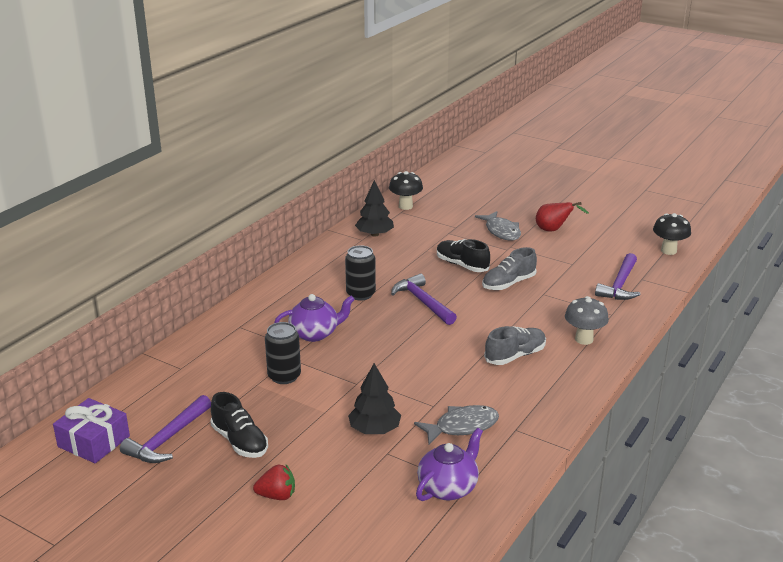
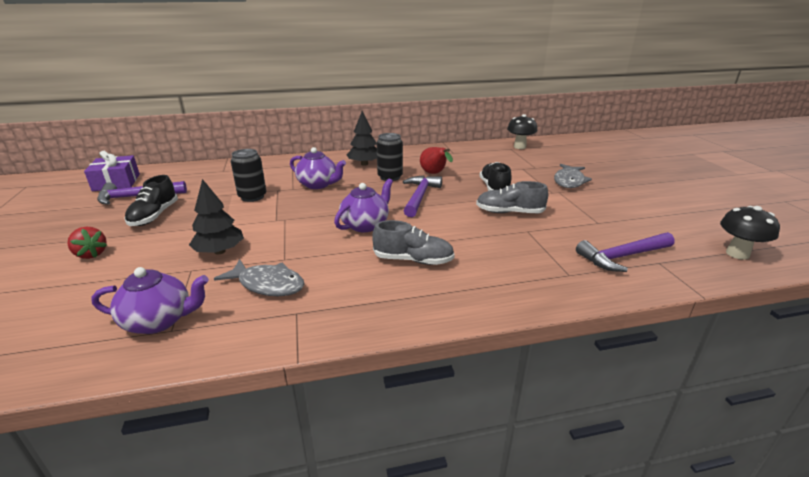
camera: 45 degrees right, 0 degrees up
(374, 234) = (467, 153): black tree -> black tree (364, 164)
(433, 348) = (365, 225): none -> purple teapot
(554, 230) = (621, 196): red pear -> red pear (435, 174)
(584, 339) = (500, 280): grey mushroom -> none

